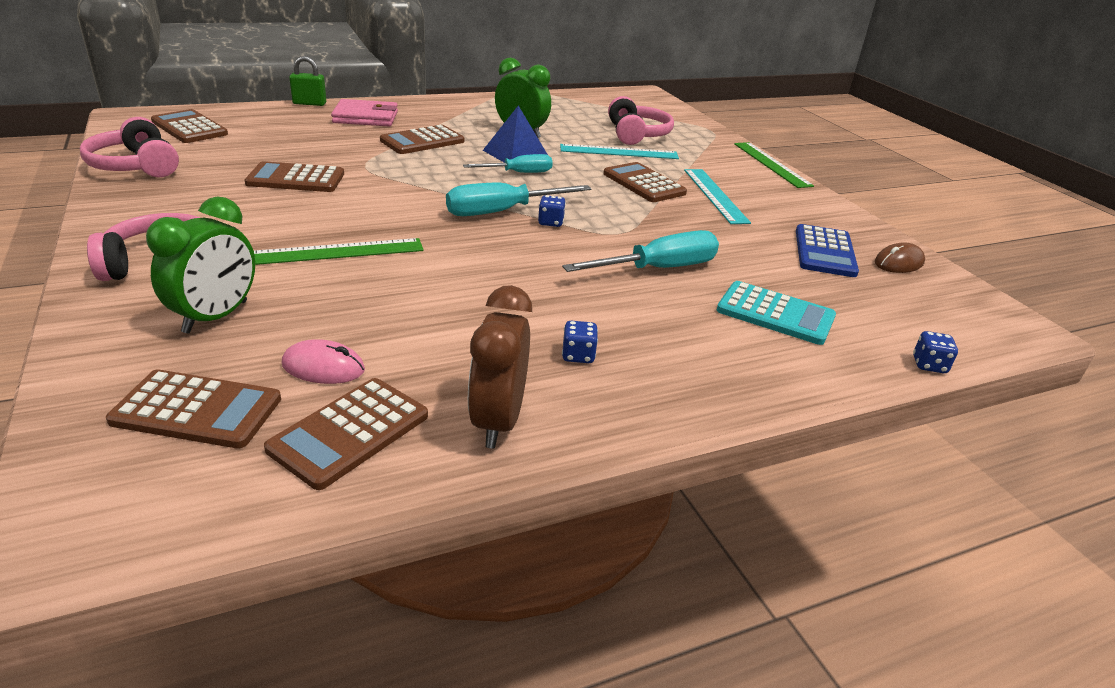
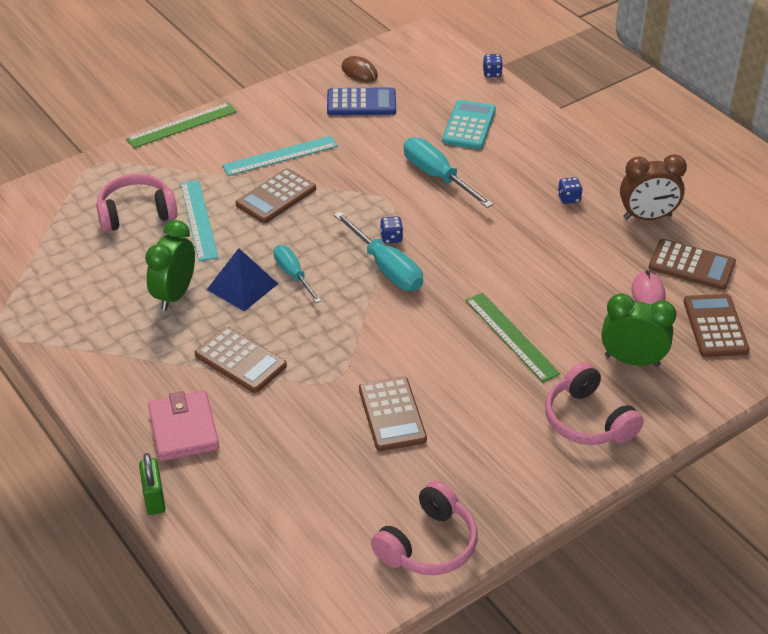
camera: 100 degrees left, 10 degrees up
(189, 128) = (299, 564): brown calculator -> none

